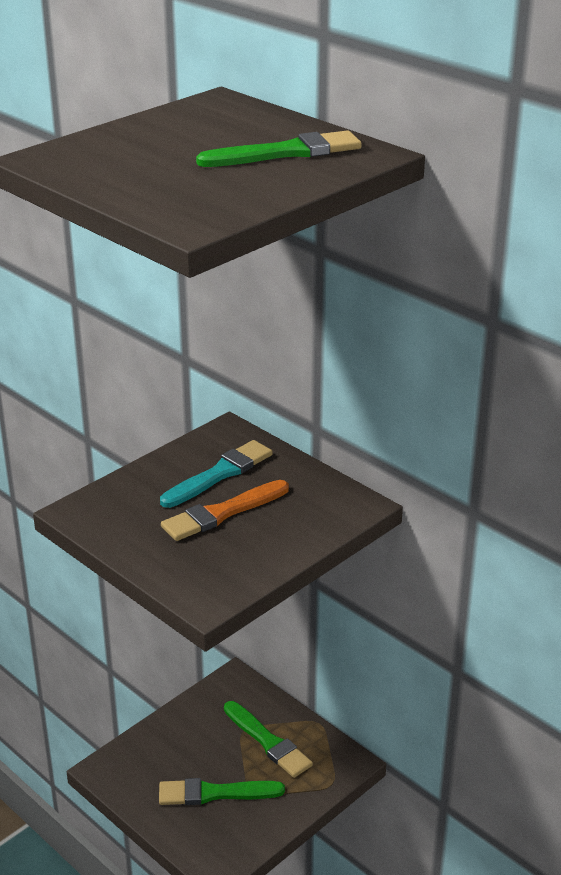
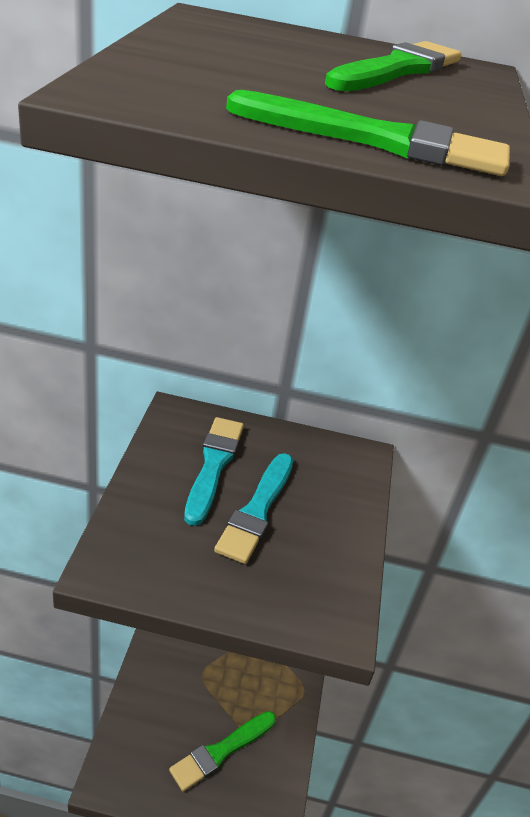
camera: 40 degrees left, 5 degrees up
(222, 513) = (257, 511): orange brush -> turquoise brush
(268, 742) = (229, 676): green brush -> green brush (378, 141)

